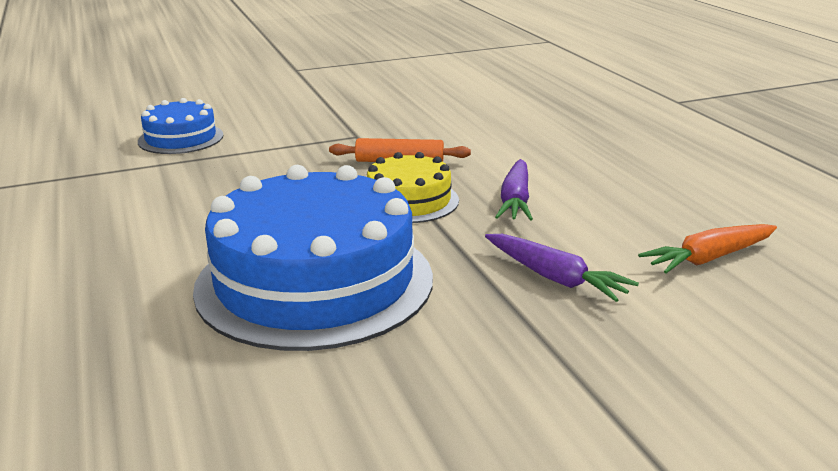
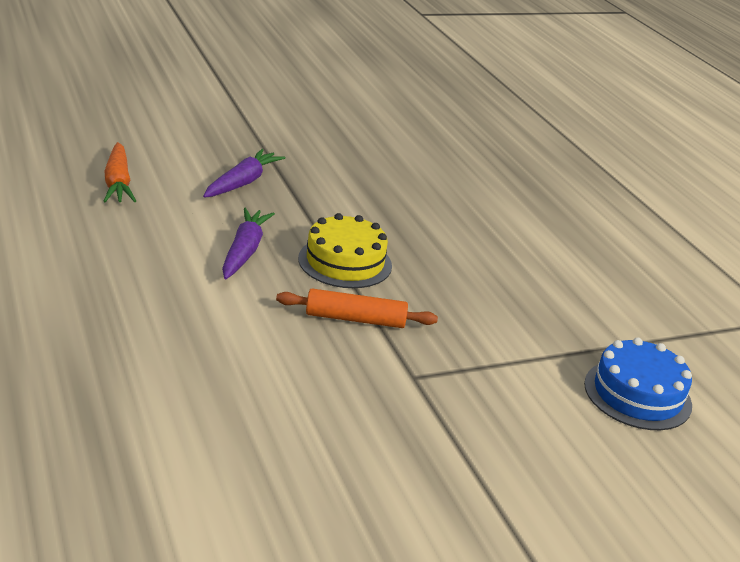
camera: 175 degrees right, 5 degrees up
(314, 282) = (411, 199): blue cake -> none
(554, 277) = (242, 183): purple carrot -> purple carrot turned 75 degrees clockwise
(709, 258) = (118, 182): orange carrot -> orange carrot turned 105 degrees clockwise

